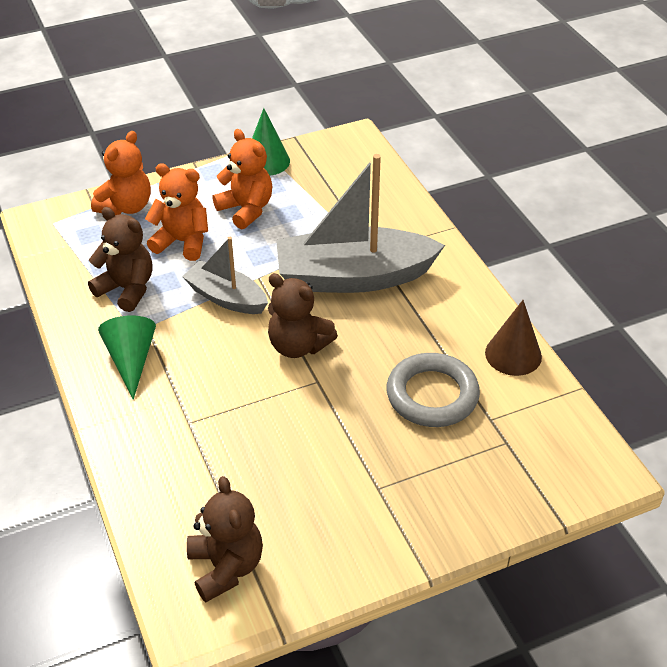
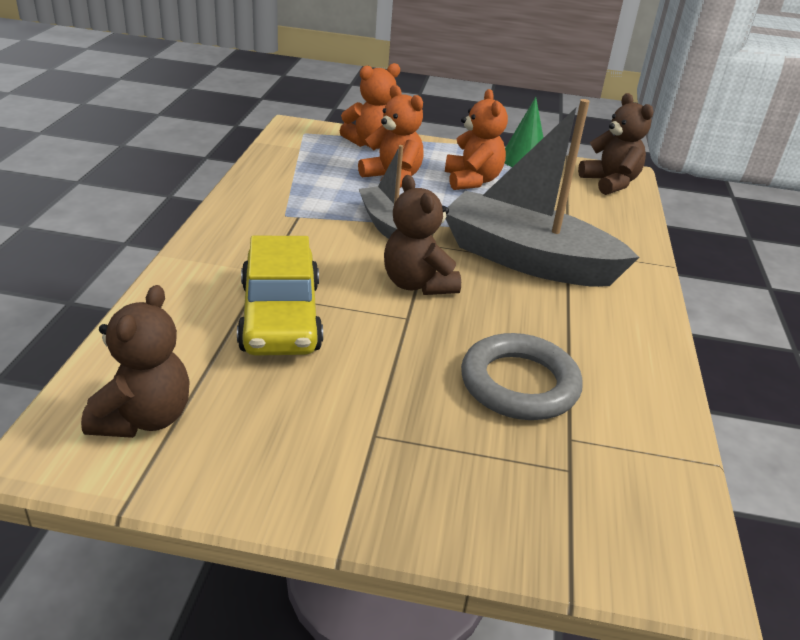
camera: 30 degrees right, 10 degrees down
(127, 289) = (311, 188): brown teddy bear -> brown teddy bear (610, 183)
(131, 360) = (258, 230): green cone -> none
(231, 433) = (280, 317): none -> yellow car
(513, 354) = (652, 393): brown cone -> none

